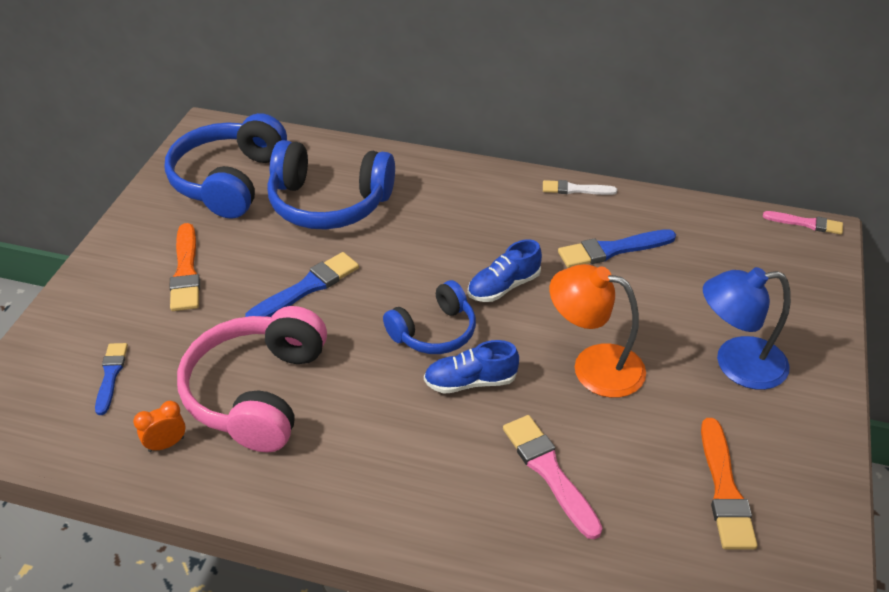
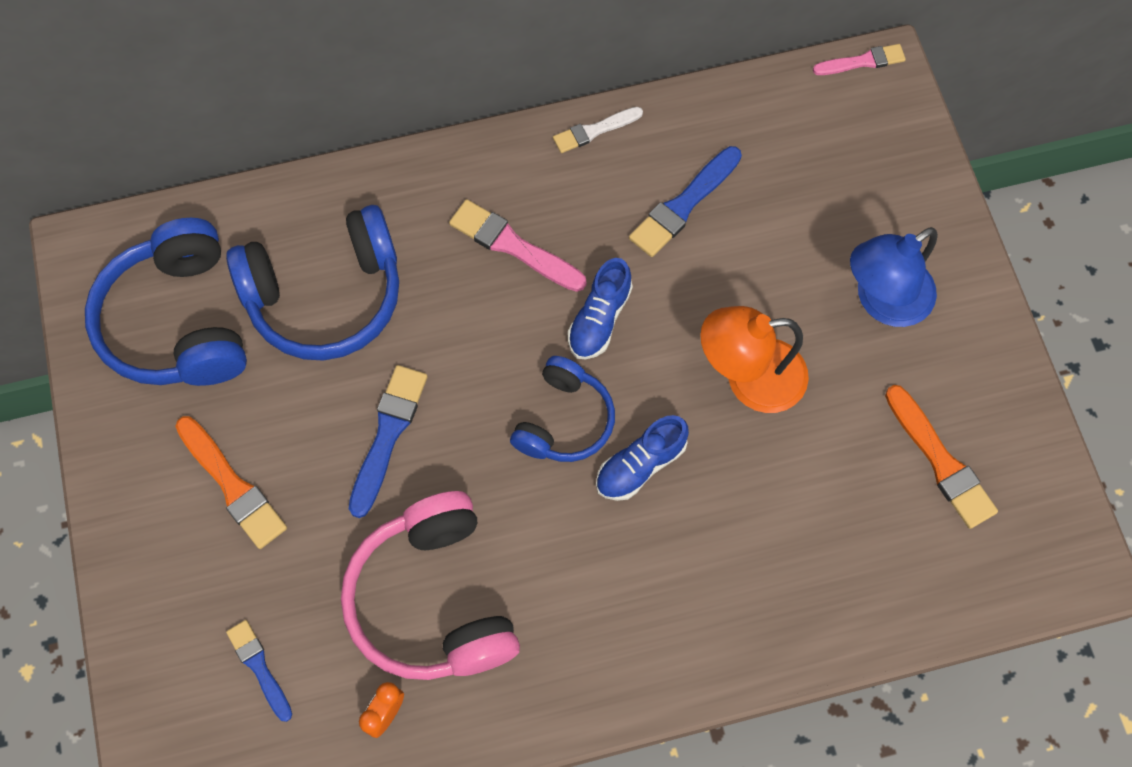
camera: 30 degrees left, 25 degrees up
(549, 472) = (777, 531): pink brush -> pink brush (513, 246)

